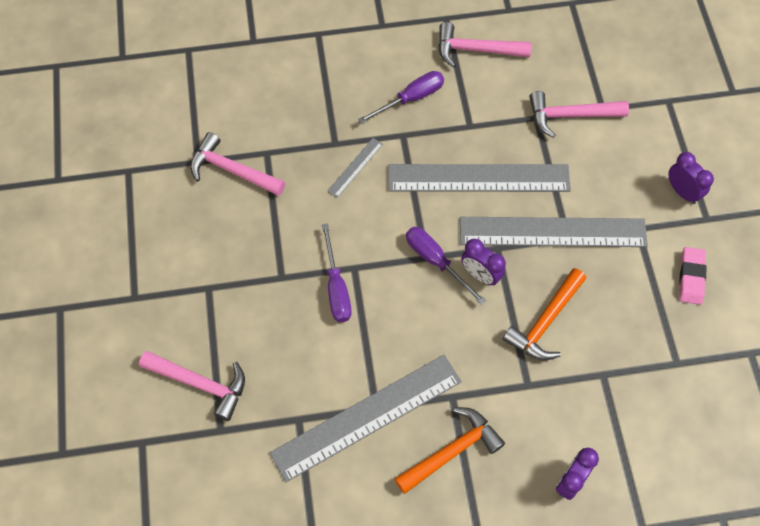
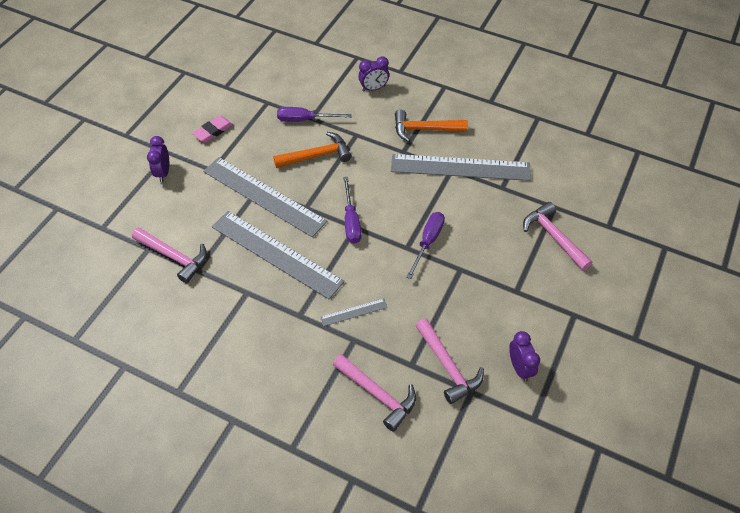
camera: 145 degrees left, 10 degrees down
(411, 98) = (269, 339): purple screwdriver -> purple screwdriver (305, 120)
(476, 50) = (184, 347): pink hammer -> pink hammer (377, 394)
(480, 275) = (330, 198): purple clock -> purple clock (519, 368)

